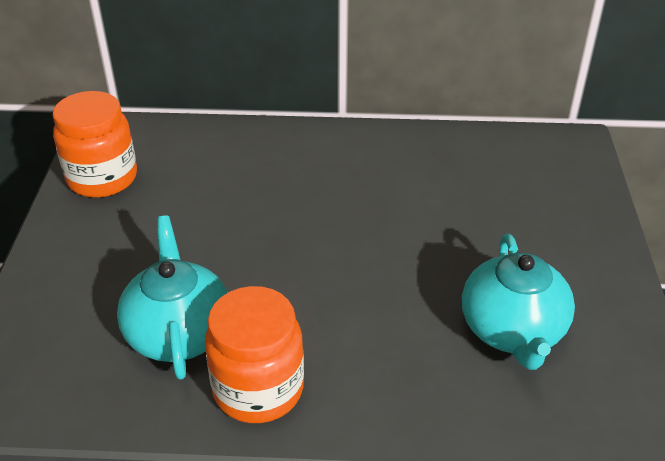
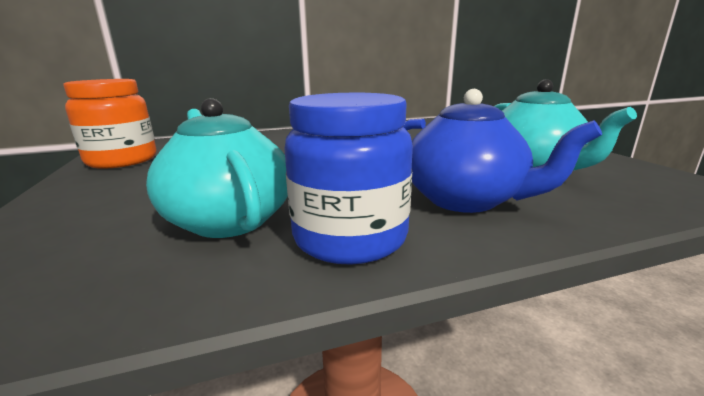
camera: 20 degrees left, 20 degrees down
(258, 389) = (350, 238): orange jar -> blue jar
(390, 365) = (465, 200): none -> blue teapot

